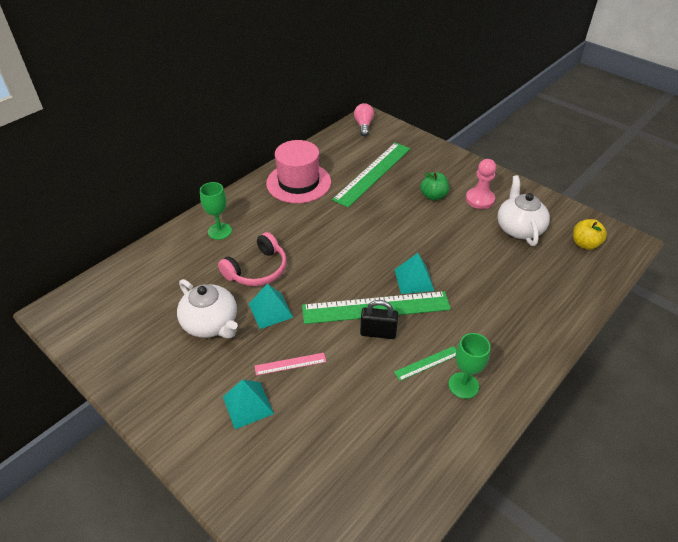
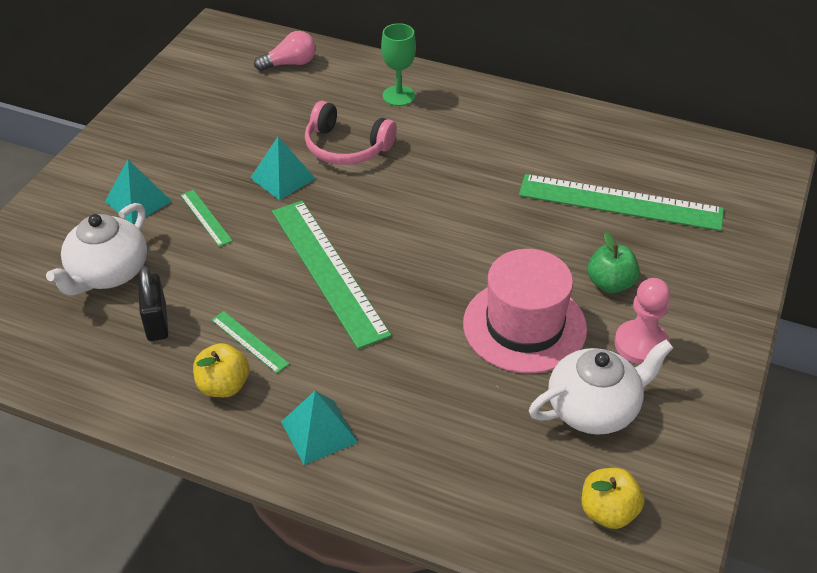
camera: 70 degrees right, 0 degrees up
(211, 324) = (242, 139): white teapot -> white teapot (108, 273)
(290, 364) = (205, 217): pink ruler -> green ruler
(298, 182) = (542, 134): pink hat -> pink hat (524, 326)
(363, 126) = (743, 162): pink light bulb -> pink light bulb (290, 64)
(378, 333) = (284, 282): black padlock -> black padlock (157, 322)
(414, 279) = (401, 298): turquoise pyramid -> turquoise pyramid (319, 432)
(463, 385) = (224, 386): green goblet -> yellow apple

